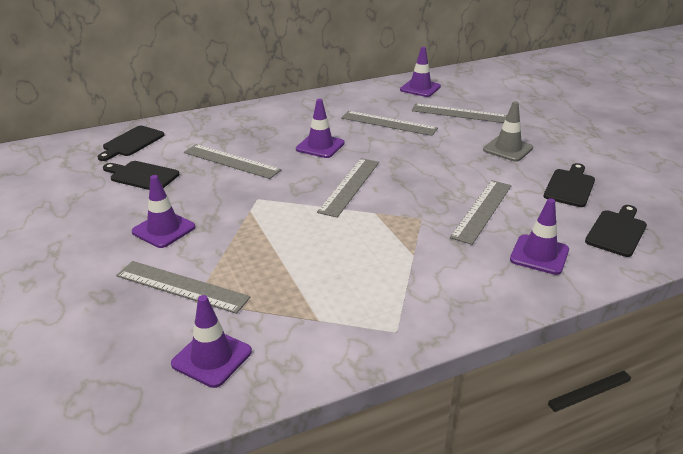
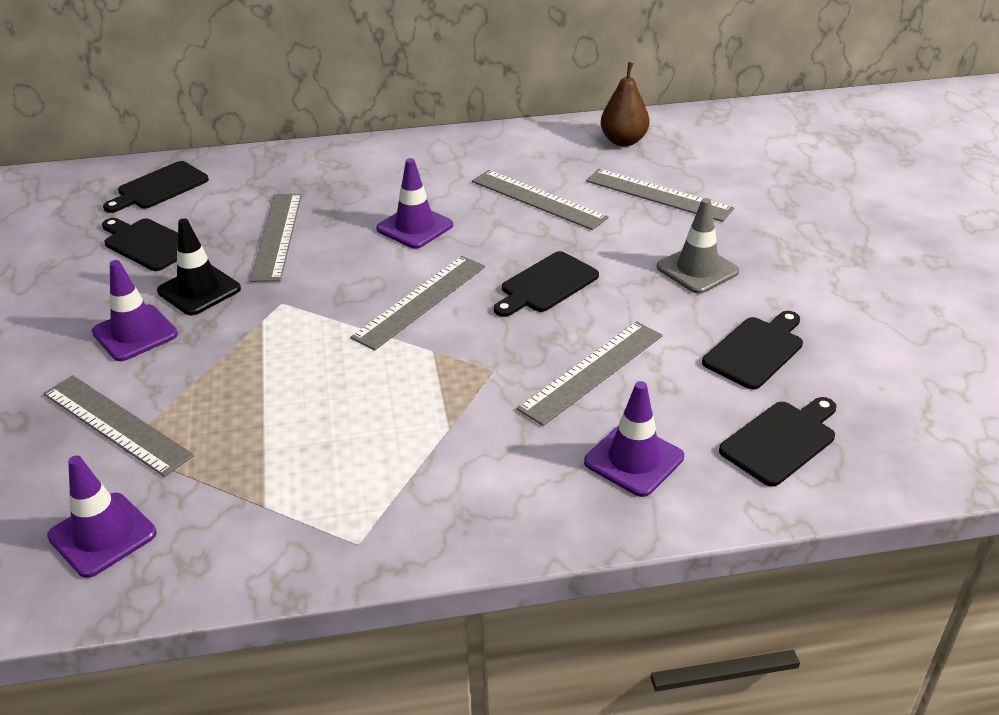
camera: 15 degrees right, 5 degrees up
(195, 198) = (199, 290): none -> black traffic cone
(231, 161) = (277, 236): grey ruler -> grey ruler turned 45 degrees clockwise
(420, 88) = (623, 141): purple traffic cone -> brown pear
(423, 167) = (546, 284): none -> black cutting board

